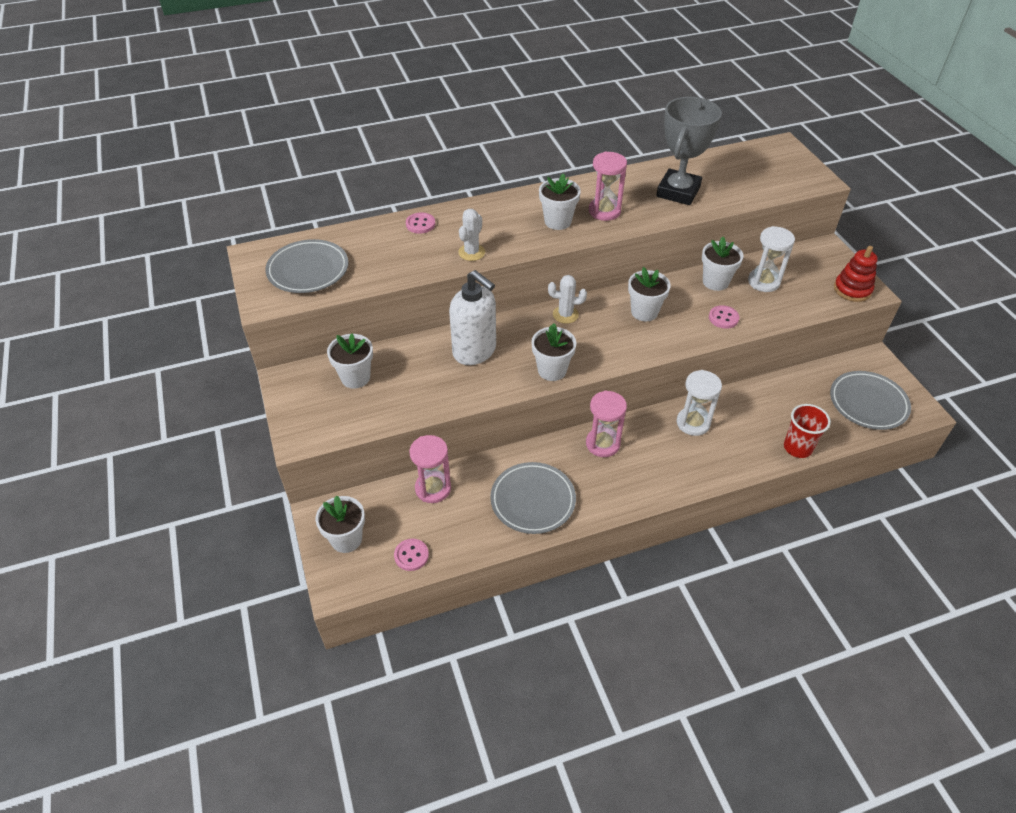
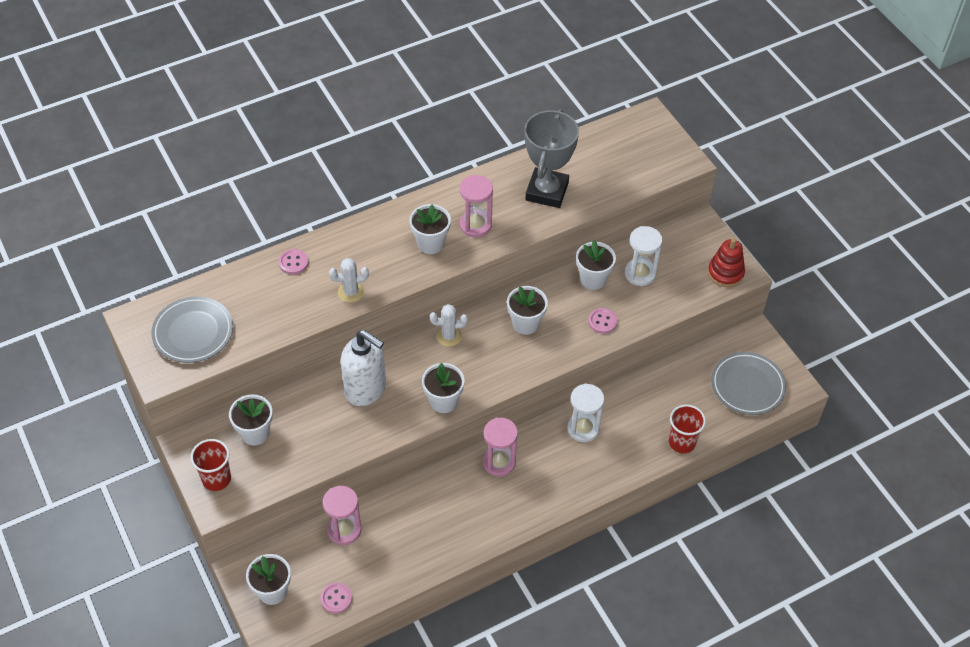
camera: 10 degrees left, 5 degrees up
(306, 414) = (216, 479): none -> red cup
(471, 252) = (351, 292): white cactus -> white cactus turned 60 degrees clockwise
(533, 500) = (440, 529): grey plate -> none

